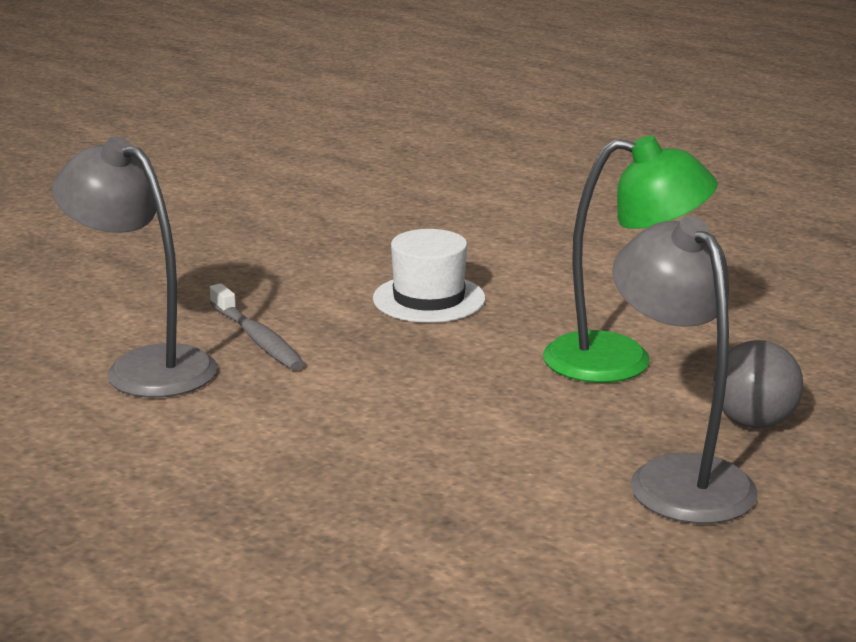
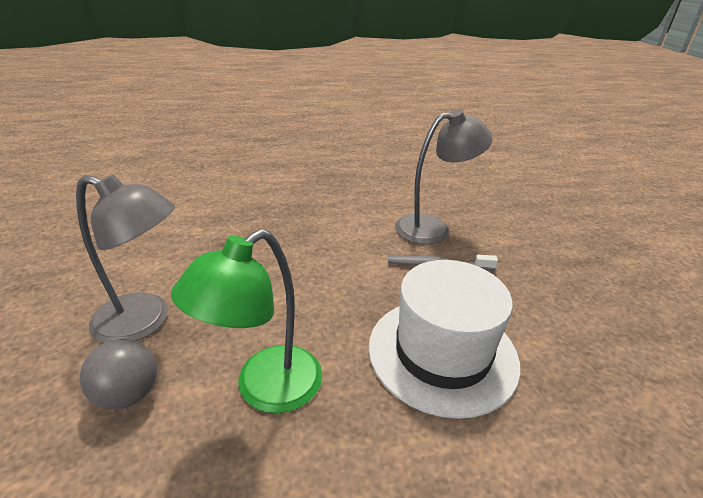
camera: 125 degrees right, 10 degrees up
(429, 299) = (442, 353): white hat -> white hat, size x1.67

